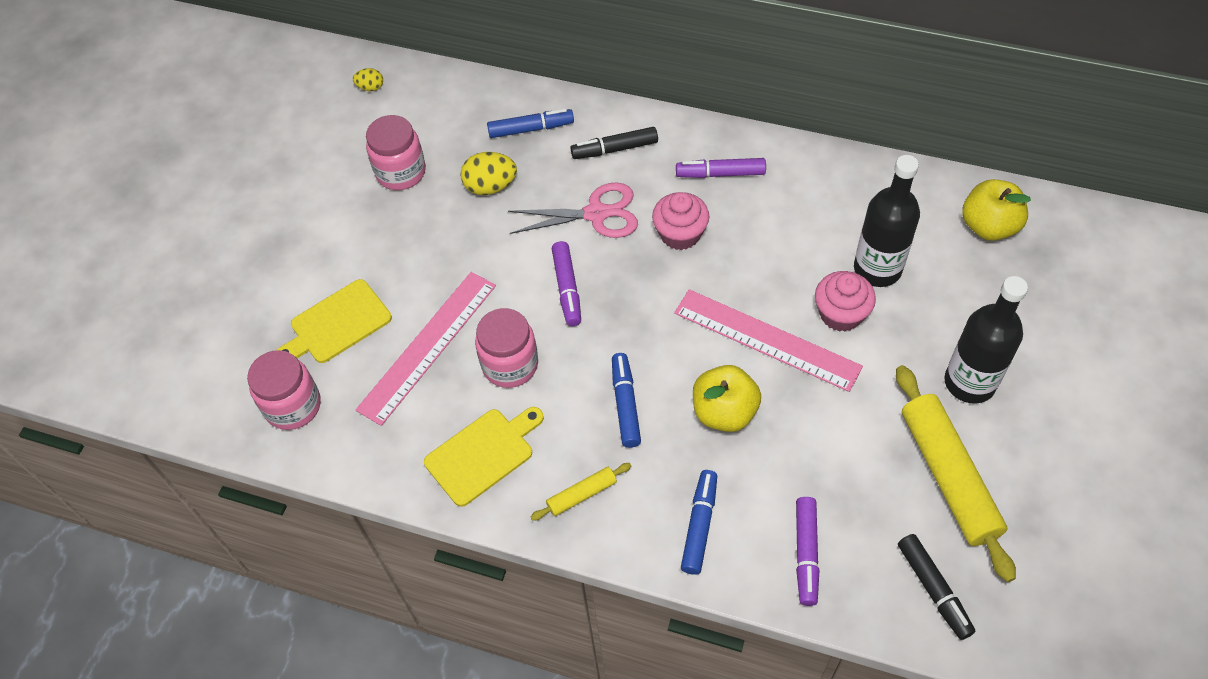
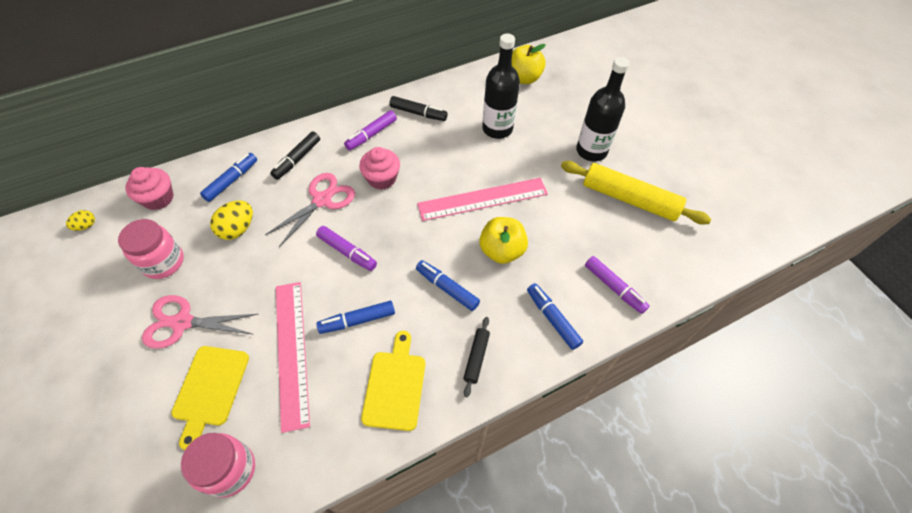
camera: 50 degrees left, 0 degrees up
(367, 244) = (182, 322): none -> pink scissors
(510, 365) = (357, 320): pink jar -> blue marker
(582, 495) = (476, 357): yellow rolling pin -> black rolling pin
(840, 314) = (503, 161): pink cupcake -> pink cupcake (158, 198)
(933, 589) = (681, 255): black marker -> black marker (418, 113)

